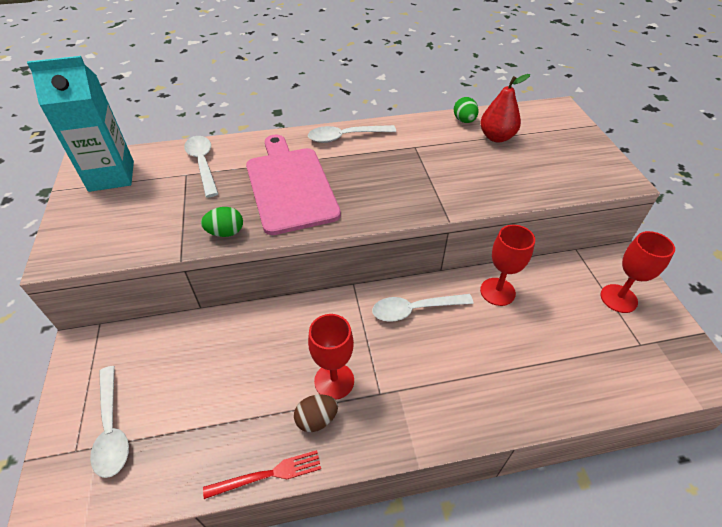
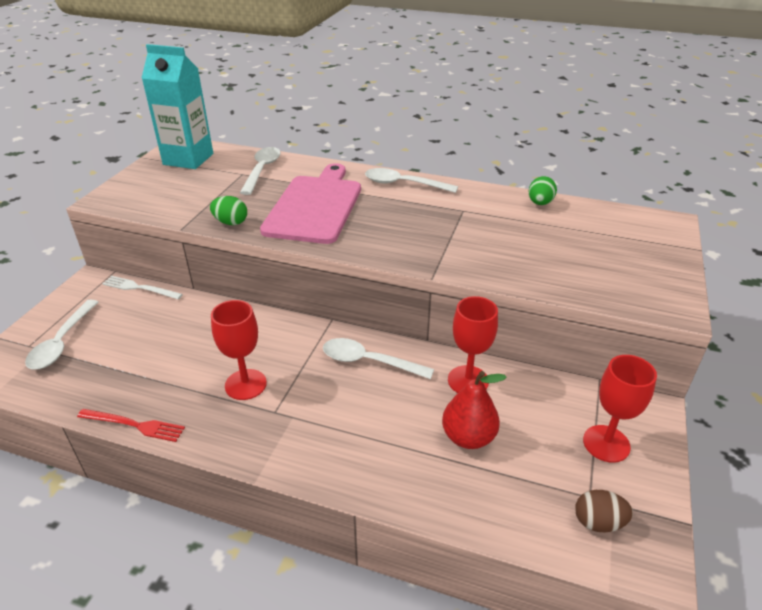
camera: 30 degrees right, 10 degrees down
(145, 331) = (140, 288): none -> white fork
(316, 419) = (205, 405): brown egg -> brown egg (598, 522)
(496, 137) = (560, 227): red pear -> red pear (468, 437)

